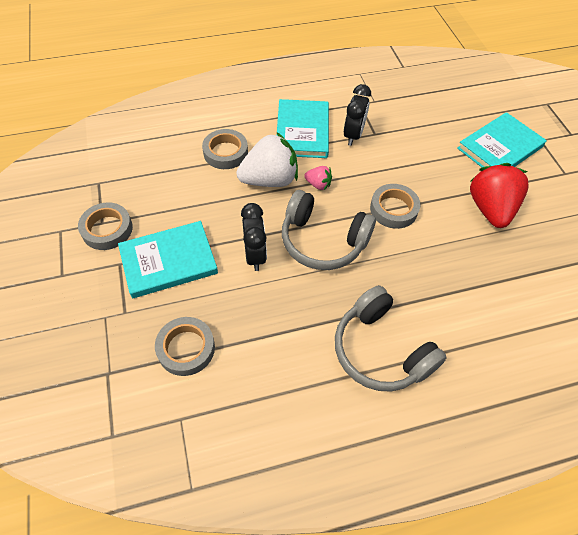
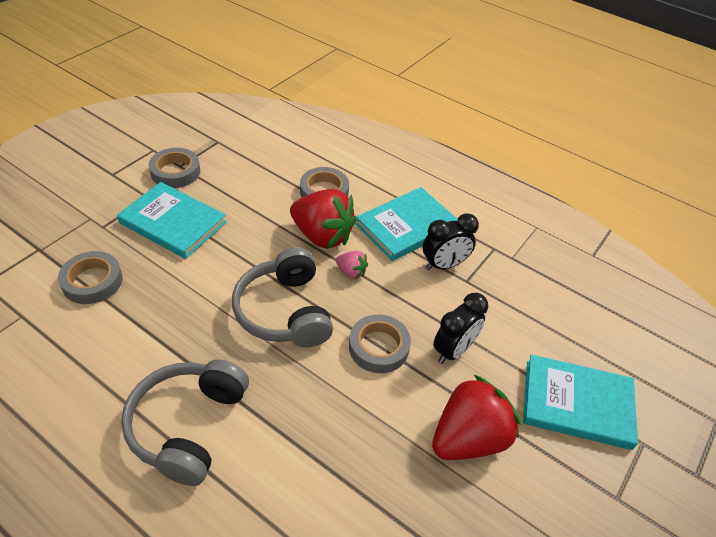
camera: 50 degrees right, 10 degrees down
(255, 255) = (225, 272): black clock -> black clock (453, 350)
(269, 180) = (322, 236): white strawberry -> red strawberry
(318, 184) = (351, 272): pink strawberry -> pink strawberry turned 45 degrees counterclockwise

